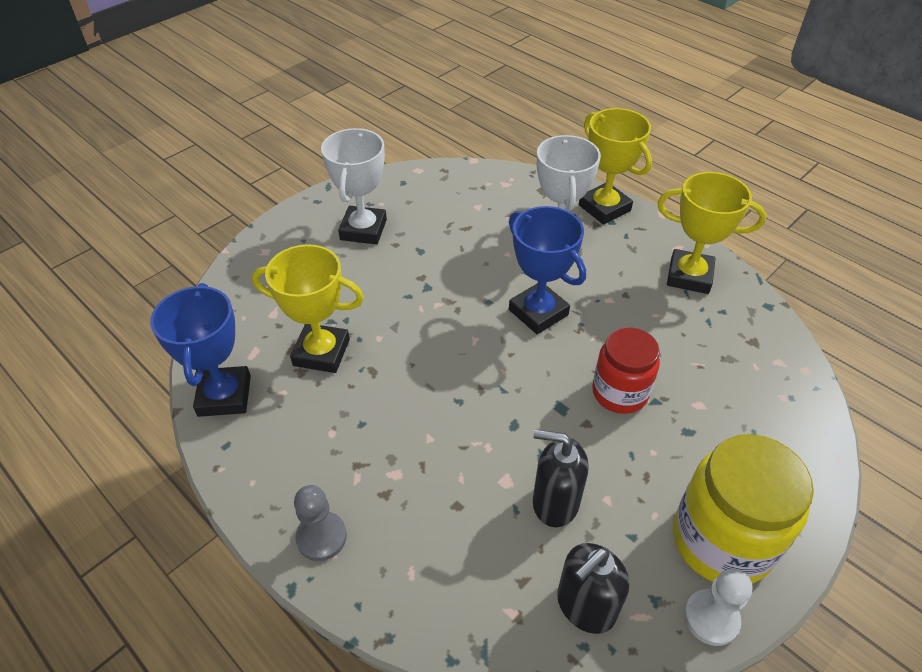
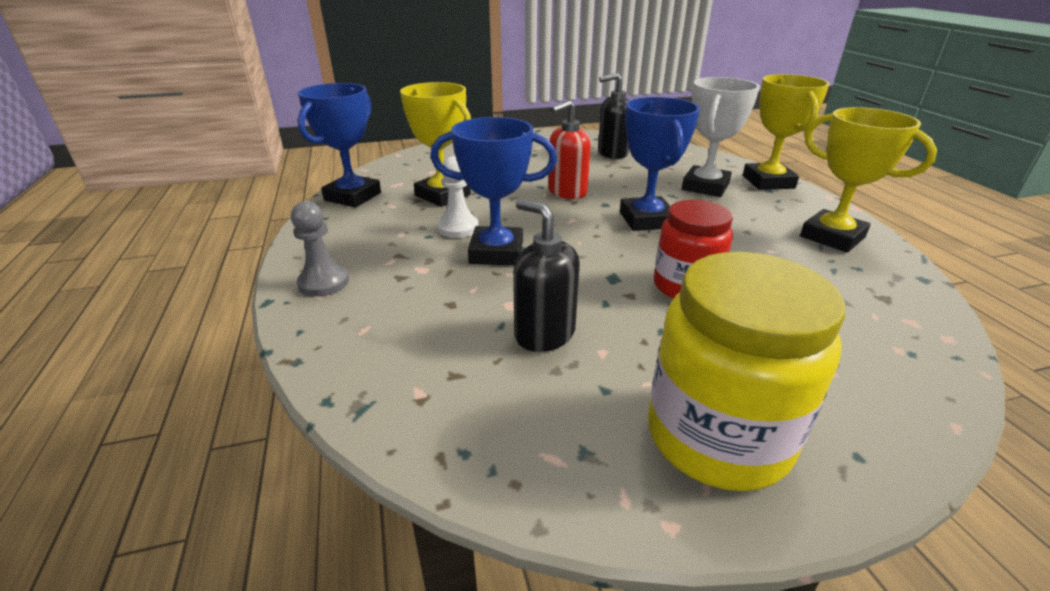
camera: 30 degrees right, 15 degrees down
(363, 230) = (541, 151): white trophy -> none
(441, 296) = (567, 192): none -> red soap dispenser
(443, 419) = (496, 252): none -> blue trophy
(585, 606) = (498, 420): black soap dispenser -> black soap dispenser (612, 153)
(711, 618) = (644, 501): white pawn -> white pawn (458, 228)

